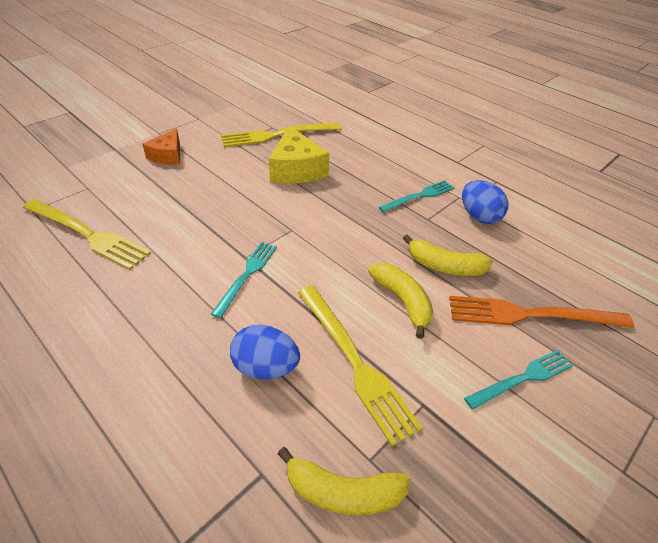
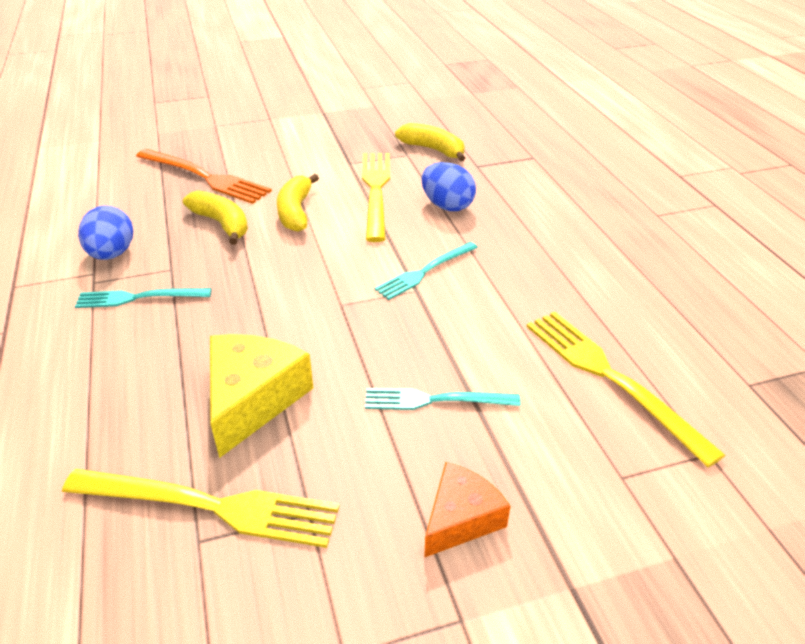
camera: 150 degrees left, 5 degrees down
(523, 378) = (267, 155): turquoise fork -> turquoise fork (435, 400)

